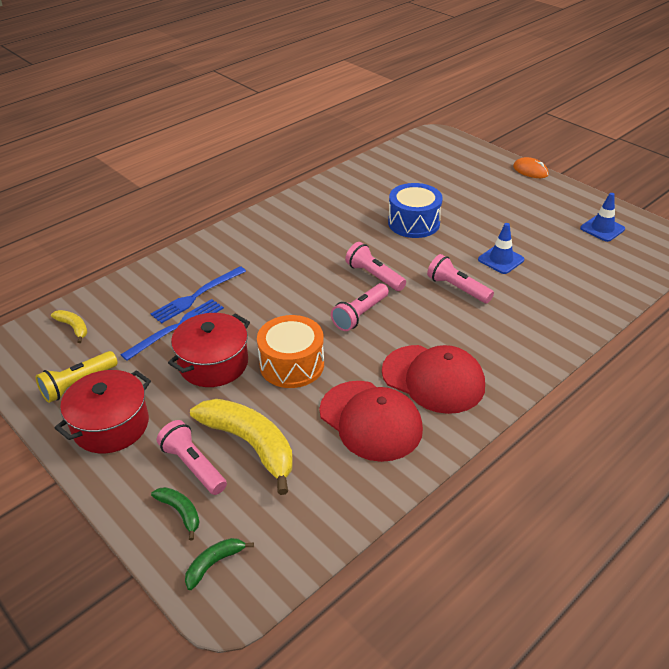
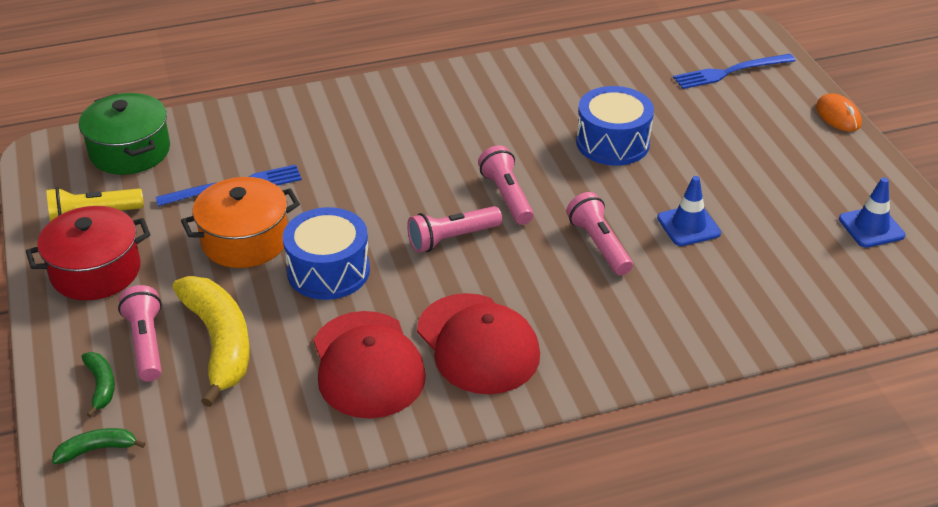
camera: 25 degrees right, 0 degrees up
(73, 327) = (130, 151): yellow banana -> green pot
(197, 296) = (283, 156): blue fork -> blue fork (730, 72)
(213, 363) = (245, 240): red pot -> orange pot
(292, 365) = (328, 271): orange drum -> blue drum

